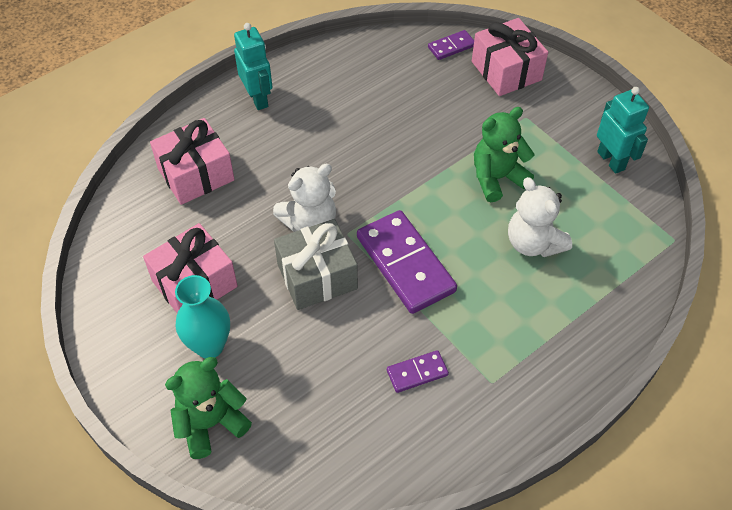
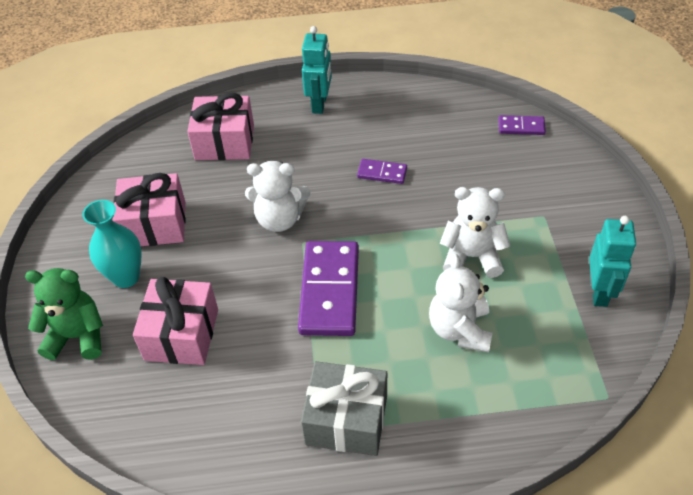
camera: 35 degrees right, 5 degrees down
(317, 276) = (250, 264): grey gift -> grey gift (346, 420)
(417, 372) = (264, 386): purple domino -> purple domino (382, 173)
(497, 178) = (471, 257): green teddy bear -> white teddy bear
(506, 71) = (557, 168): pink gift -> pink gift (181, 334)

